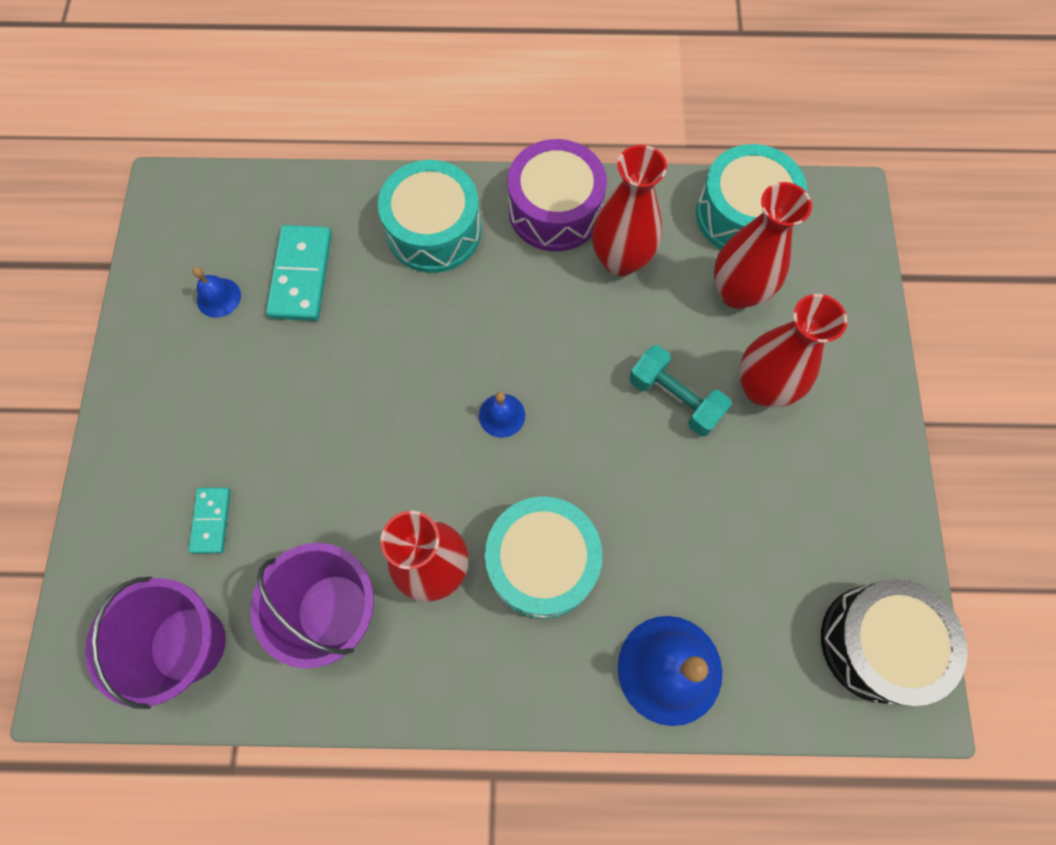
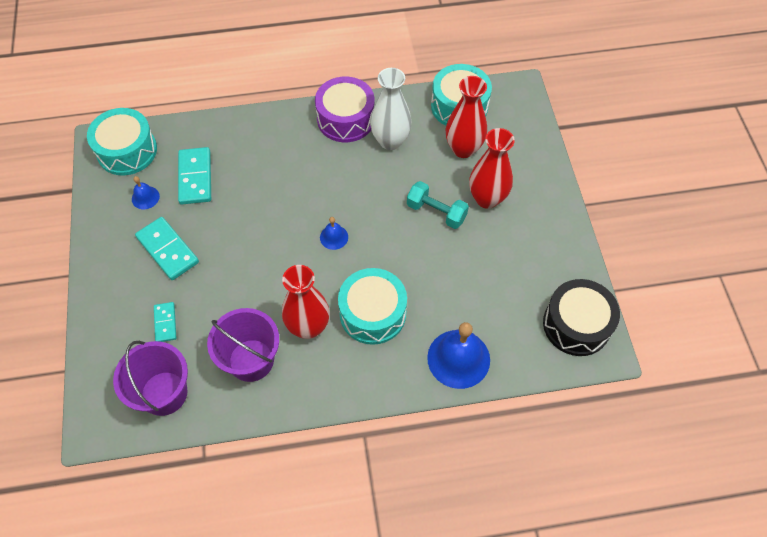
camera: 10 degrees left, 10 degrees down
(237, 394) = (168, 250): none -> turquoise domino
(434, 231) = (273, 141): turquoise drum -> turquoise drum (127, 151)
(620, 260) = (390, 141): red vase -> white vase

